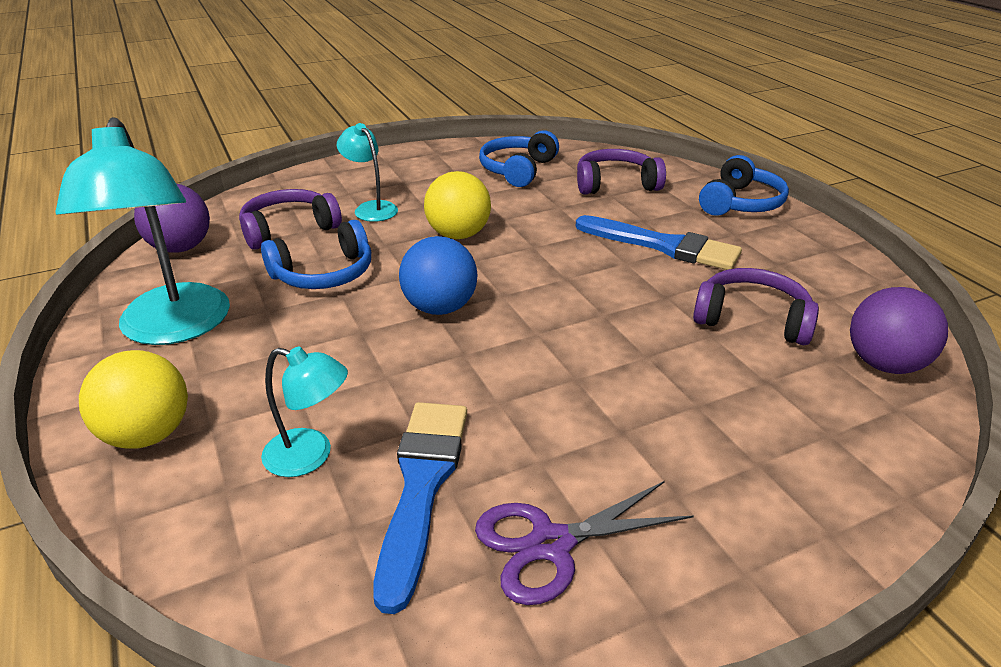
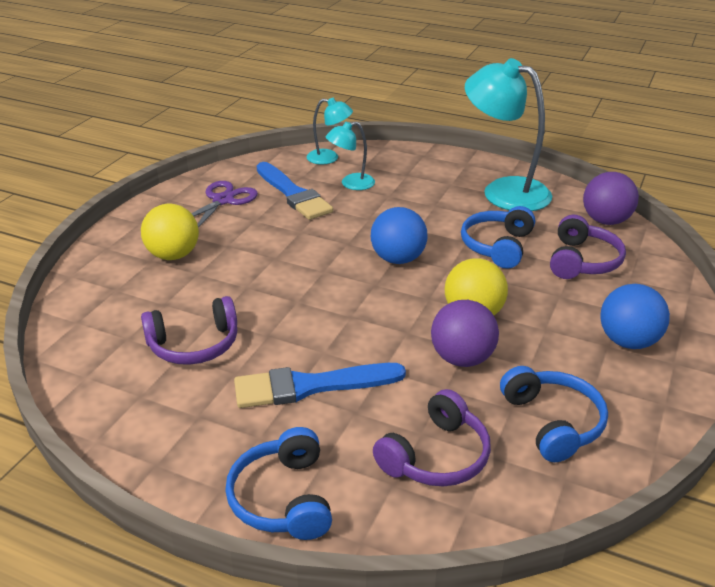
camera: 140 degrees right, 0 degrees up
(148, 435) = (424, 163): yellow ball -> yellow ball (173, 255)
(371, 208) = (574, 305): turquoise lamp -> turquoise lamp (329, 158)
(387, 179) = (628, 341): none -> blue ball
(884, 364) = (88, 350): purple ball -> purple ball (462, 358)

